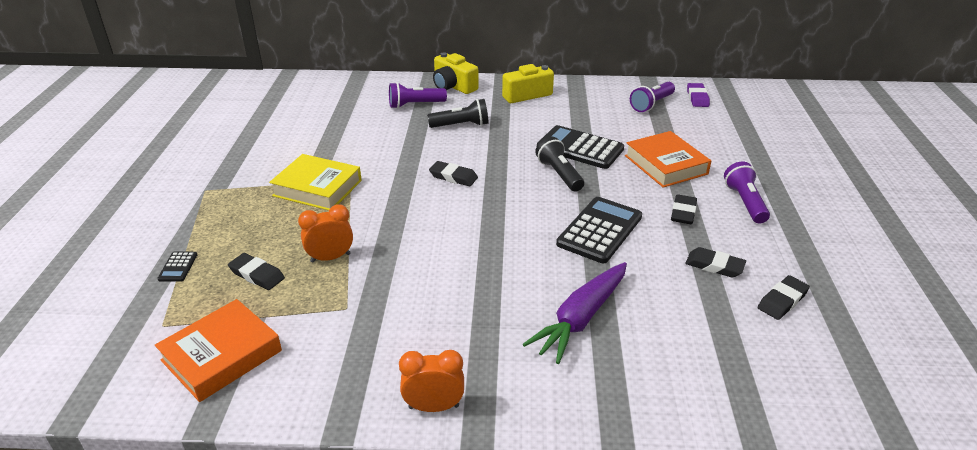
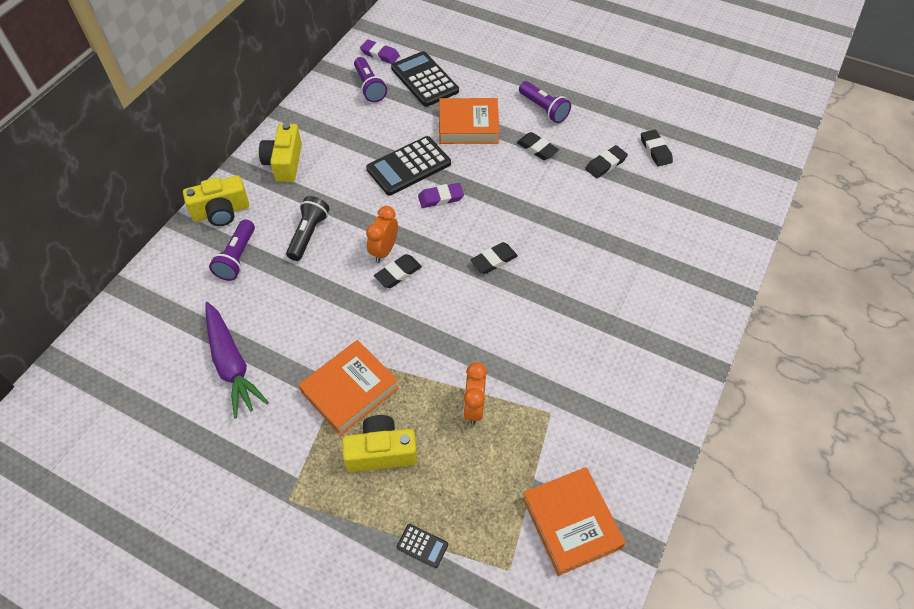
camera: 65 degrees left, 20 degrees up
(257, 275) = (470, 474): black eraser -> black eraser (494, 260)
(263, 220) = (381, 452): none -> yellow camera
(317, 188) = (350, 390): yellow book -> orange book
(434, 406) = (681, 385): orange clock -> orange clock (384, 250)
(559, 174) = (441, 198): black flashlight -> purple eraser
(580, 318) = (627, 264): purple carrot -> purple carrot (231, 364)
(599, 230) = (532, 207): black calculator -> black calculator (424, 80)
(745, 202) = (543, 109): purple flashlight -> purple flashlight turned 150 degrees counterclockwise

